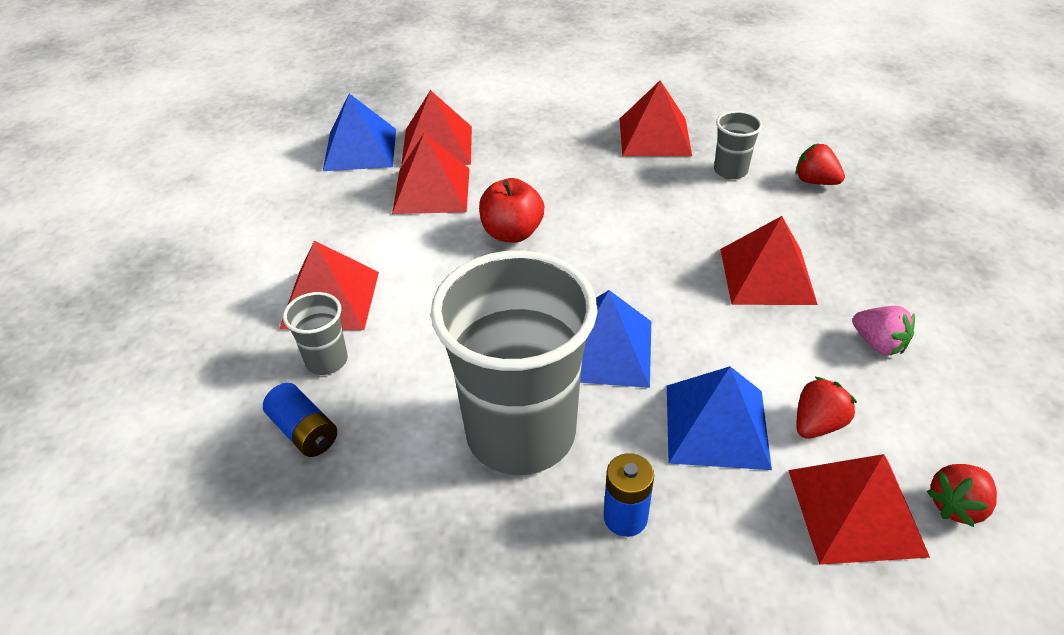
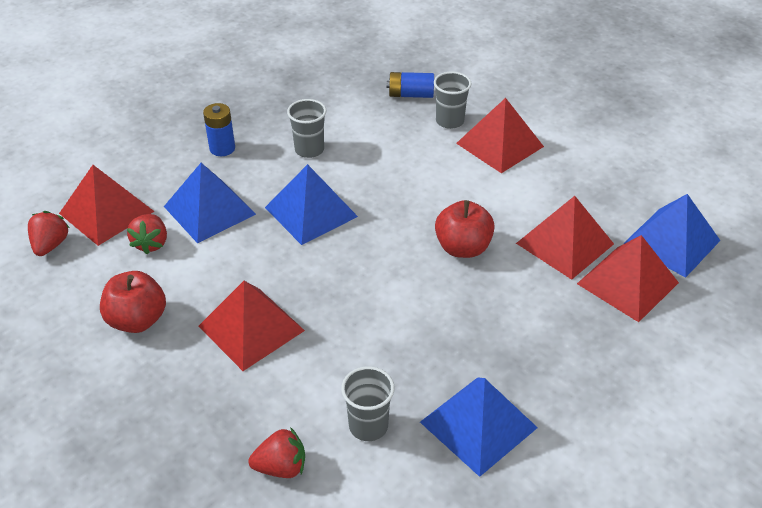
camera: 135 degrees right, 0 degrees up
(521, 433) = (309, 150): grey cup -> grey cup, size x0.42
(654, 136) = (478, 424): red pyramid -> blue pyramid
(878, 344) = (137, 320): pink strawberry -> red apple

